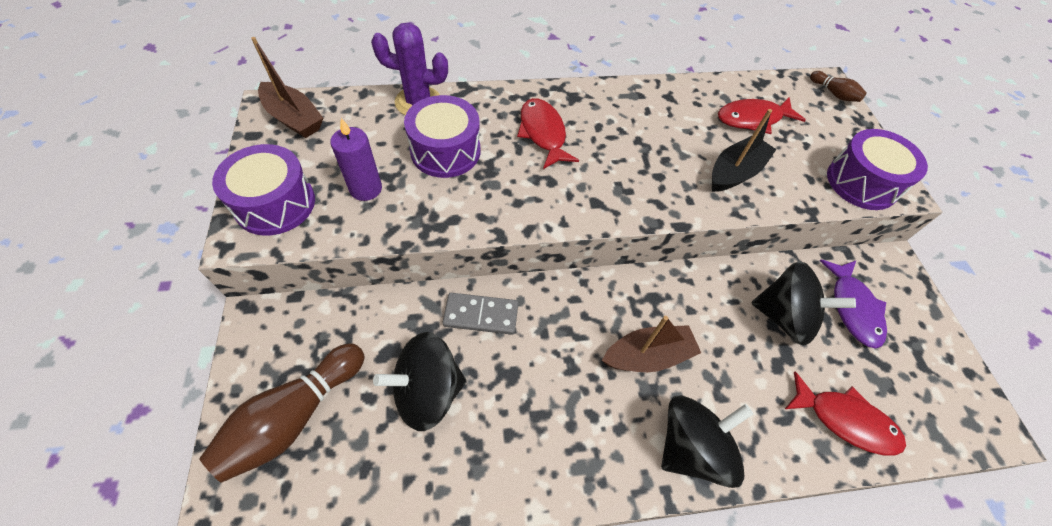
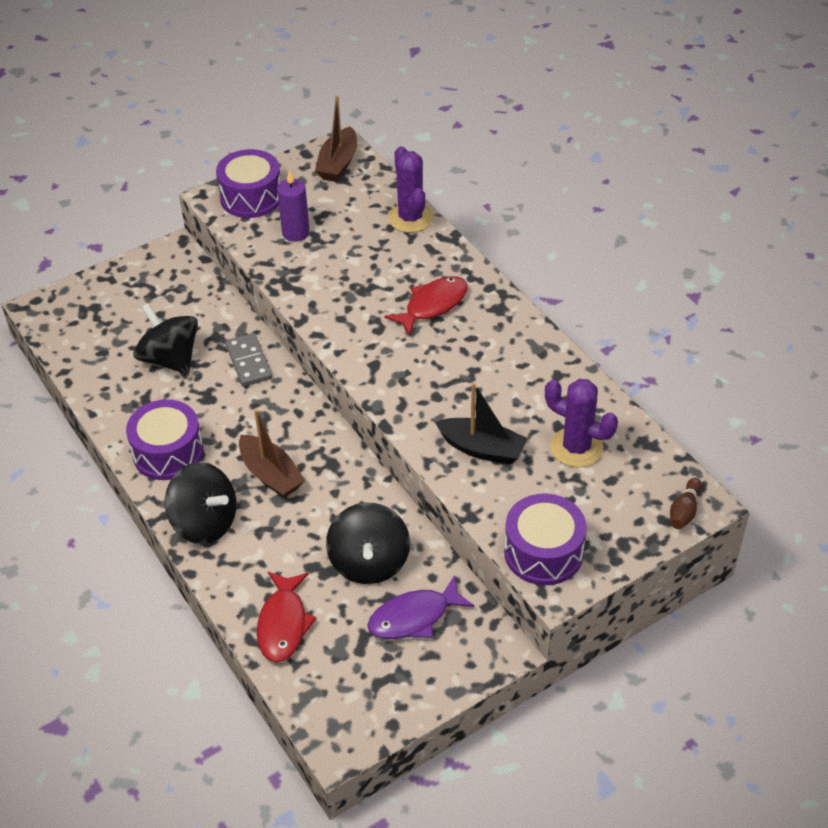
camera: 70 degrees right, 10 degrees down
(294, 417) = (118, 303): brown bowling pin -> none
(445, 151) = (366, 257): purple drum -> purple drum (168, 452)
(753, 119) = (576, 447): red fish -> purple cactus

